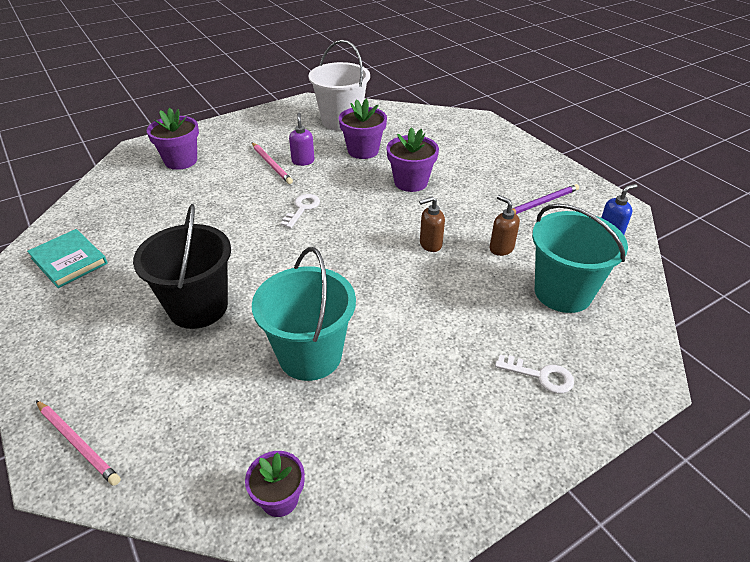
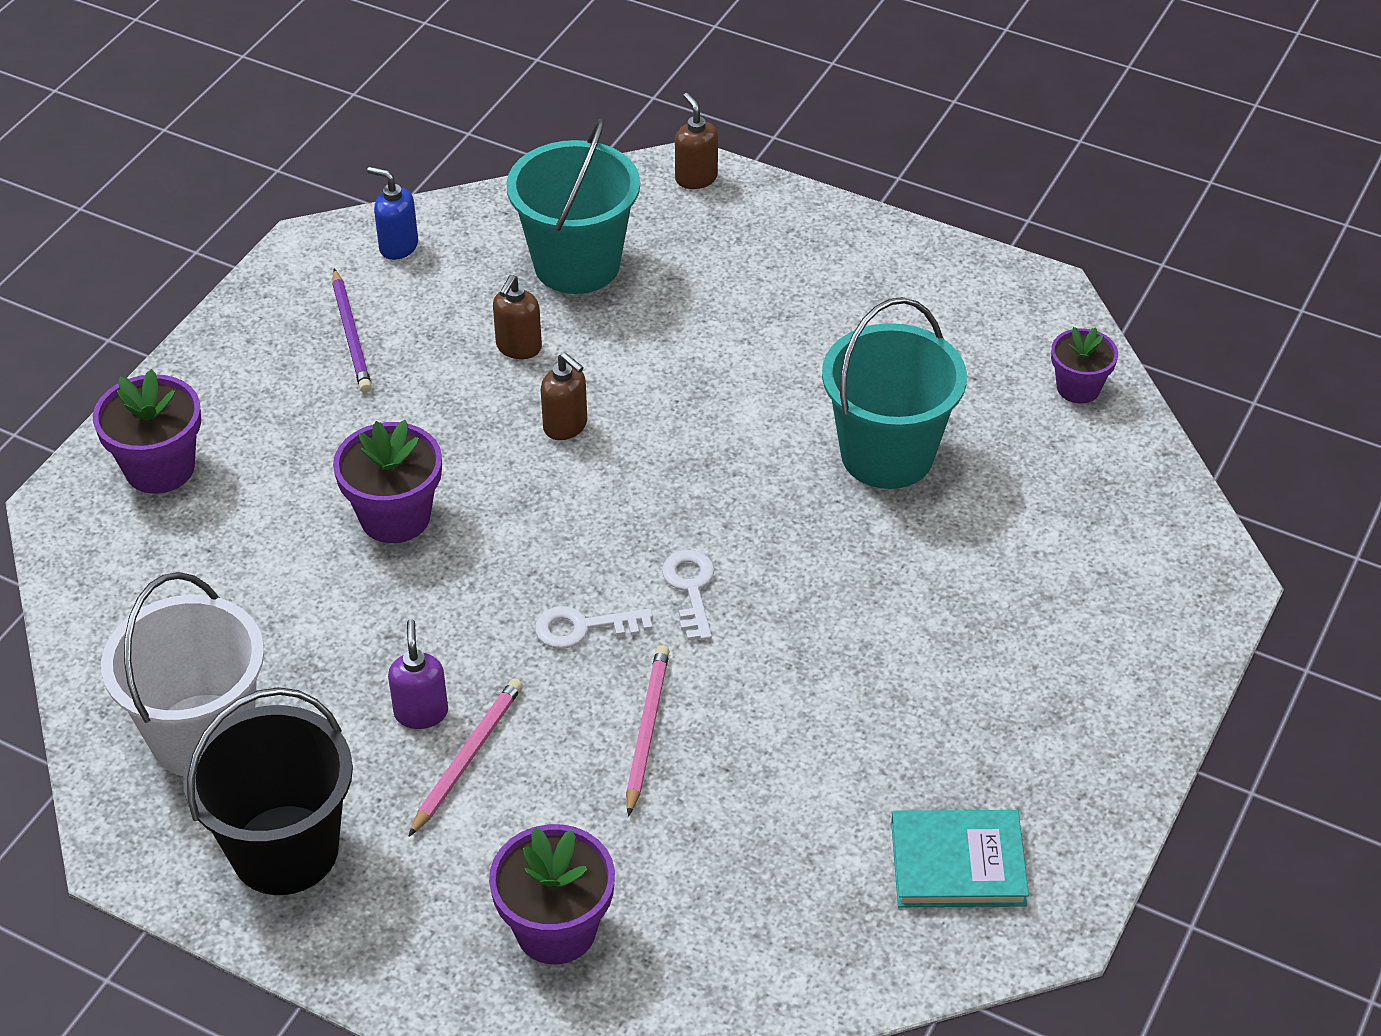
camera: 120 degrees left, 5 degrees up
(69, 261) = (958, 863): turquoise book -> turquoise book turned 75 degrees clockwise
(78, 443) = (1183, 589): pink pencil -> pink pencil (646, 729)
(198, 307) = (907, 618): black bucket -> black bucket (285, 850)
(303, 161) = (421, 712): purple soap dispenser -> purple soap dispenser turned 120 degrees clockwise
(363, 151) = (318, 636): purple flower pot -> purple flower pot (160, 468)
(540, 376) = (748, 250): white key -> white key (691, 589)
(542, 202) = (351, 335): purple pencil -> purple pencil turned 135 degrees counterclockwise
(636, 382) = (696, 178): none -> brown soap dispenser

